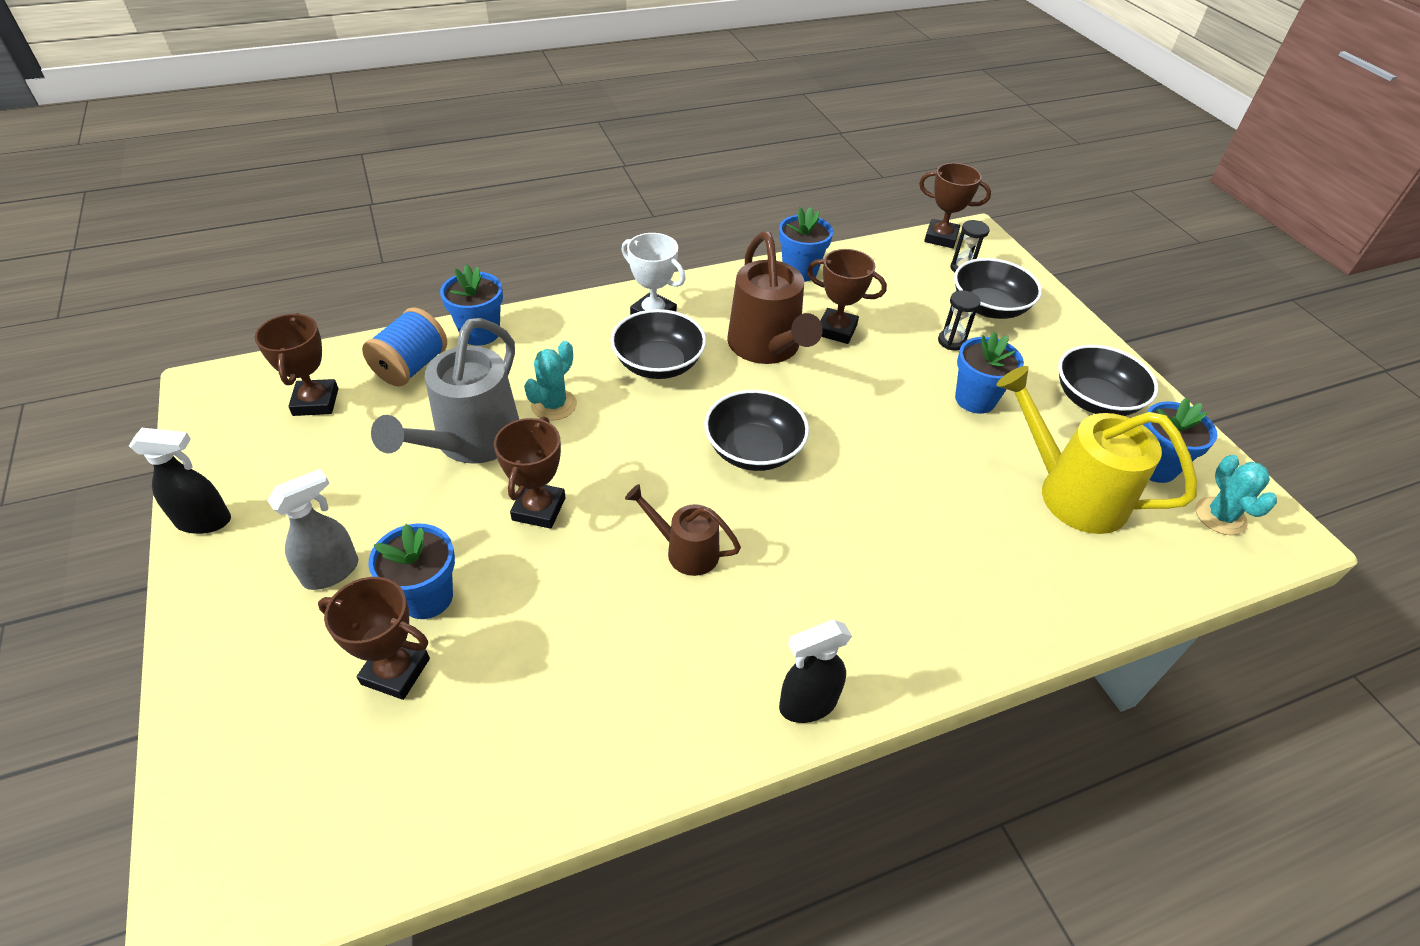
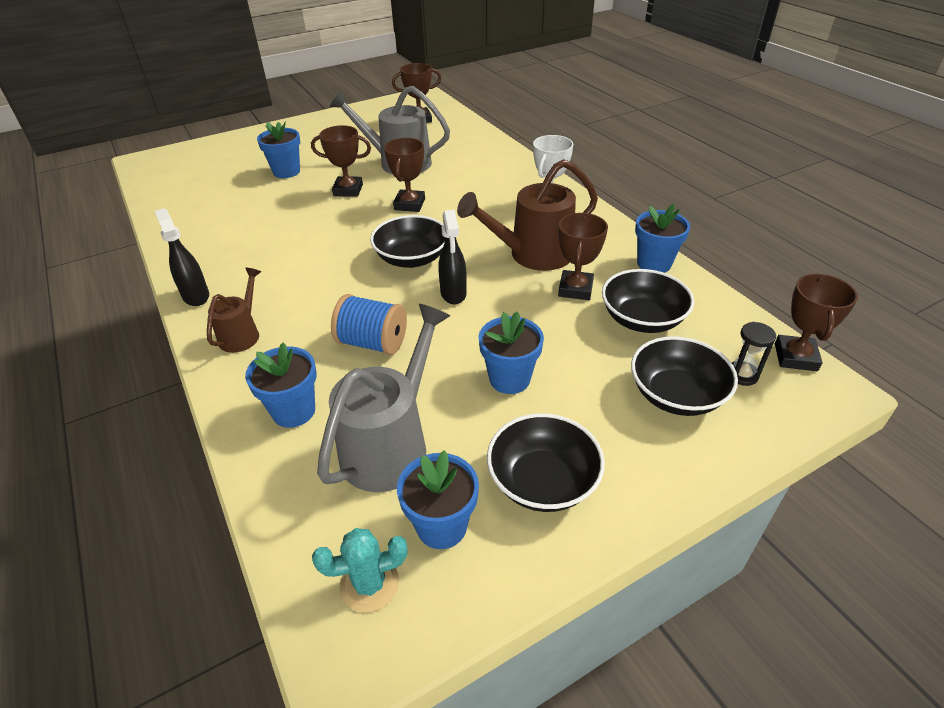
camera: 85 degrees right, 5 degrees down
(204, 521) = (334, 115): black spray bottle -> black spray bottle (453, 294)
(332, 572) = (303, 147): grey spray bottle -> none
(396, 671) = (243, 173): brown trophy -> brown trophy (409, 204)
(411, 366) = (457, 135): blue spool -> blue spool (373, 343)
(480, 333) = (496, 148): blue flower pot -> blue flower pot (294, 411)
(554, 405) = (437, 181): turquoise cactus -> none
(658, 364) = (492, 211): black bowl -> black bowl (642, 319)
(685, 551) = (317, 241): brown watering can -> brown watering can (242, 334)
(951, 341) = (596, 363): black hourglass -> none
(1069, 492) = (391, 443): yellow watering can -> grey watering can

